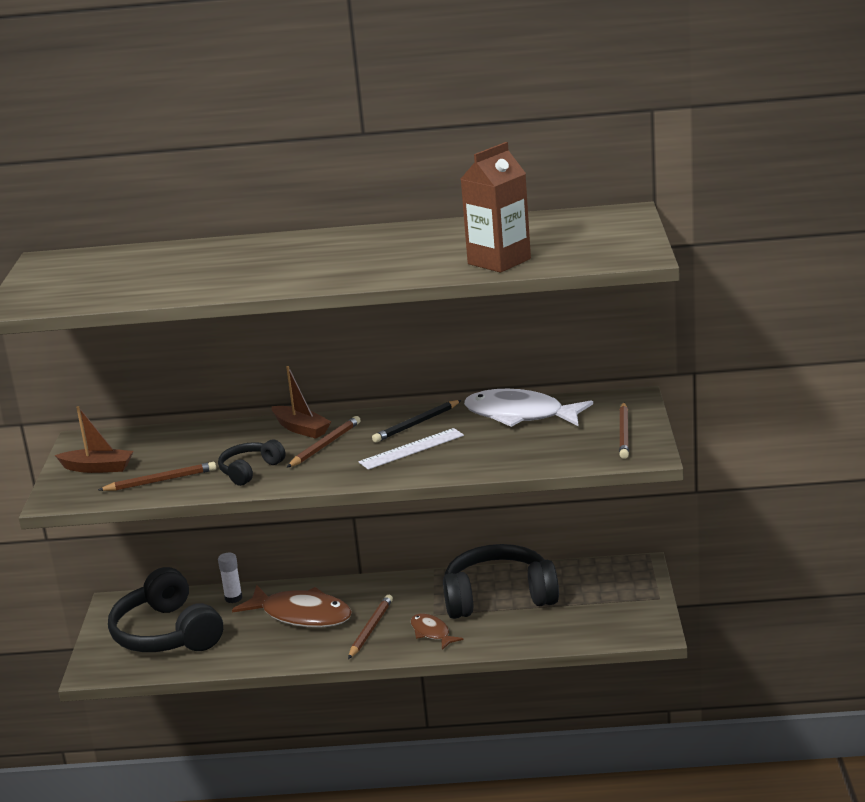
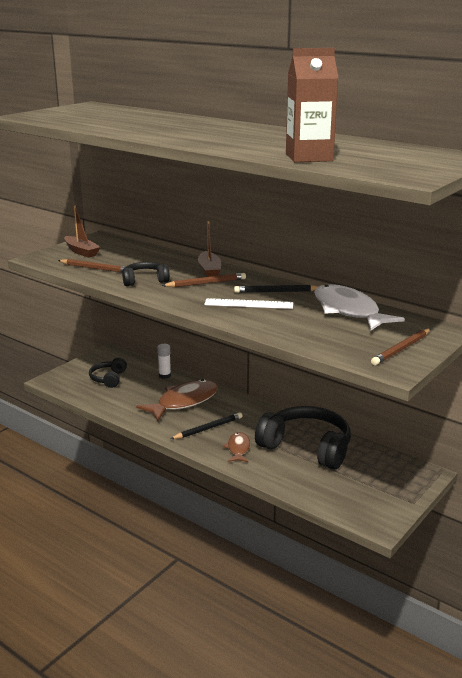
camera: 35 degrees right, 0 degrees up
(167, 633) = (108, 378): black headphones -> black headphones, size x0.52
(301, 615) = (184, 402): brown fish -> brown fish turned 105 degrees counterclockwise
(371, 629) = (208, 428): brown pencil -> black pencil

